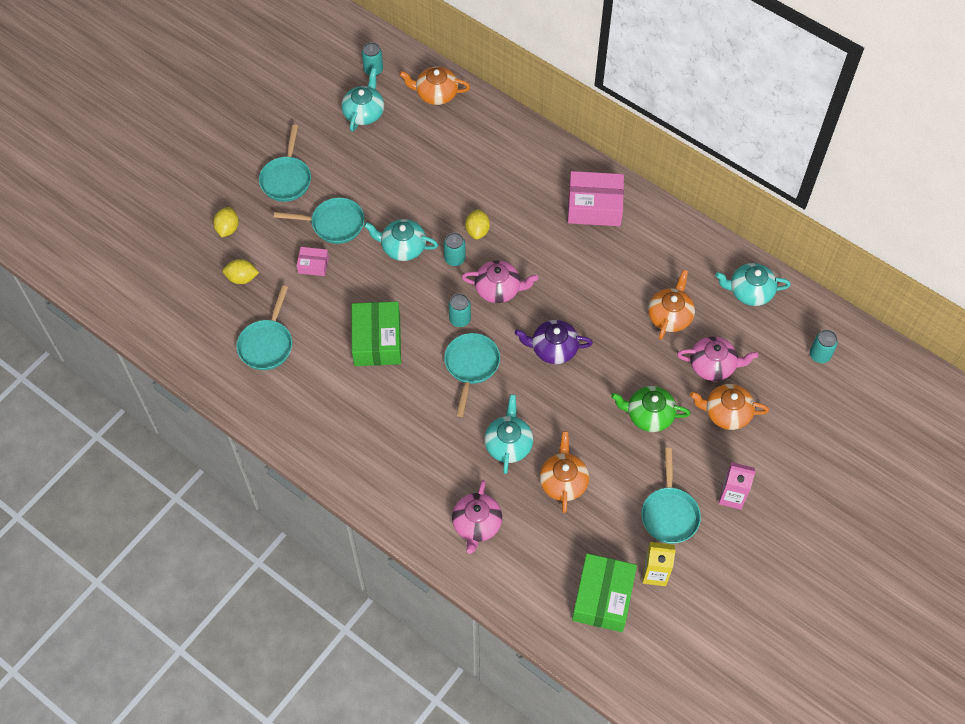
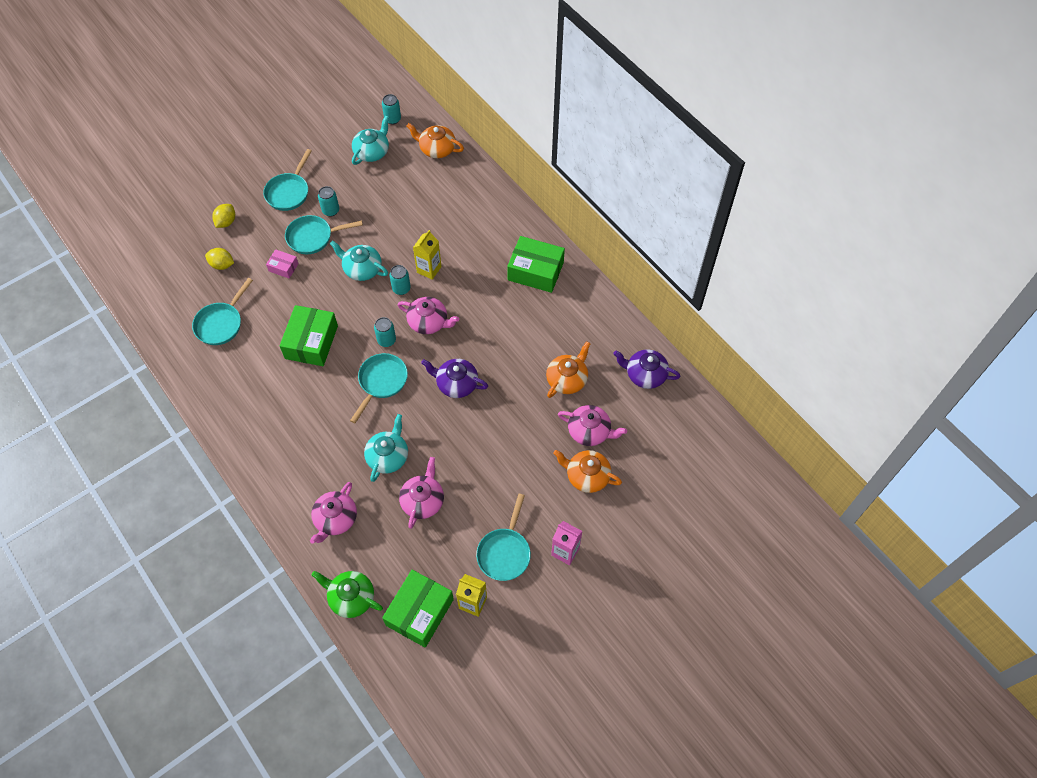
camera: 15 degrees right, 0 degrees up
(334, 224) = (313, 237): turquoise pan -> turquoise pan turned 150 degrees clockwise
(477, 231) = (429, 269): yellow lemon -> yellow carton
(563, 481) = (423, 500): orange teapot -> pink teapot
(594, 206) = (535, 271): pink box -> green box
(649, 415) = (518, 461): green teapot -> green teapot (351, 597)
(749, 291) = (645, 374): turquoise teapot -> purple teapot
(819, 355) = (688, 445): turquoise can -> turquoise can (331, 210)

